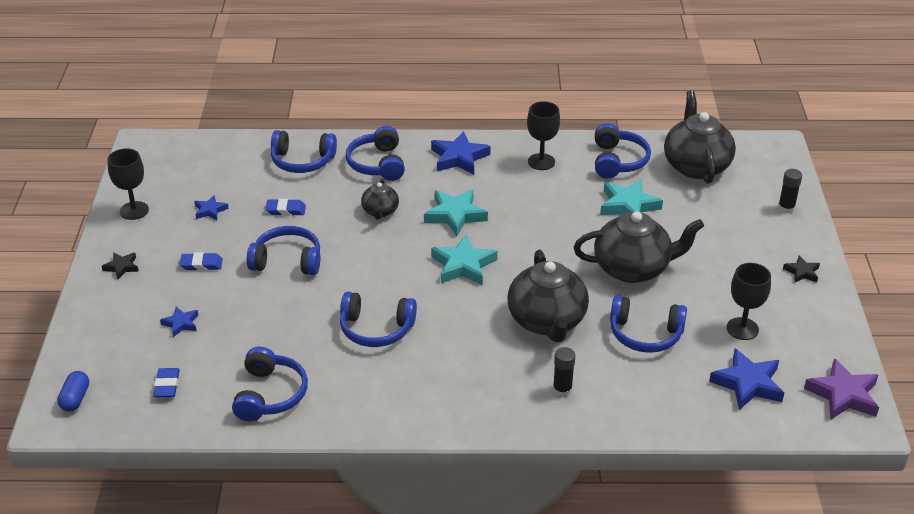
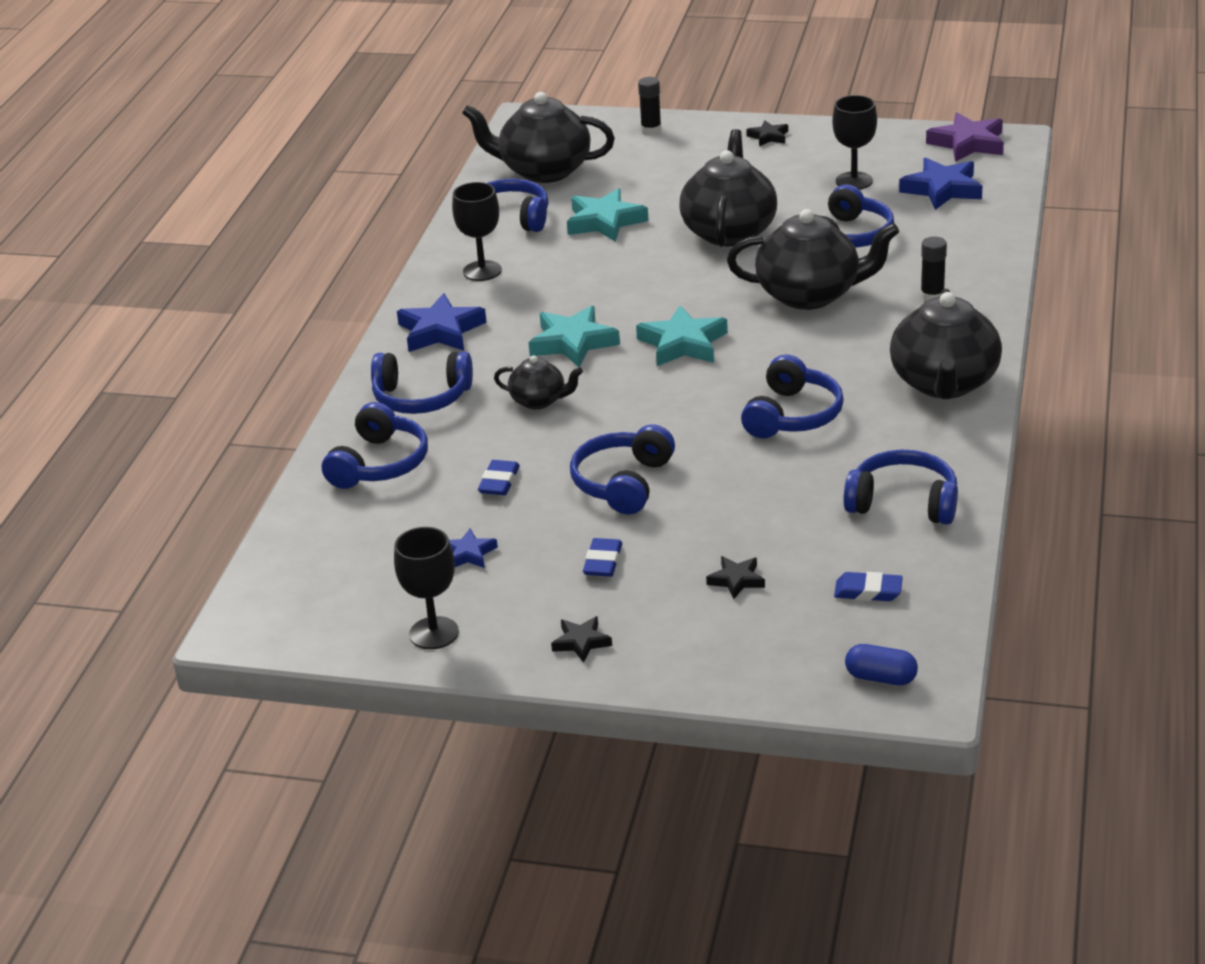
camera: 75 degrees left, 5 degrees down
(181, 323) = (736, 580): blue star -> black star
(430, 406) = (944, 383): none -> black teapot

